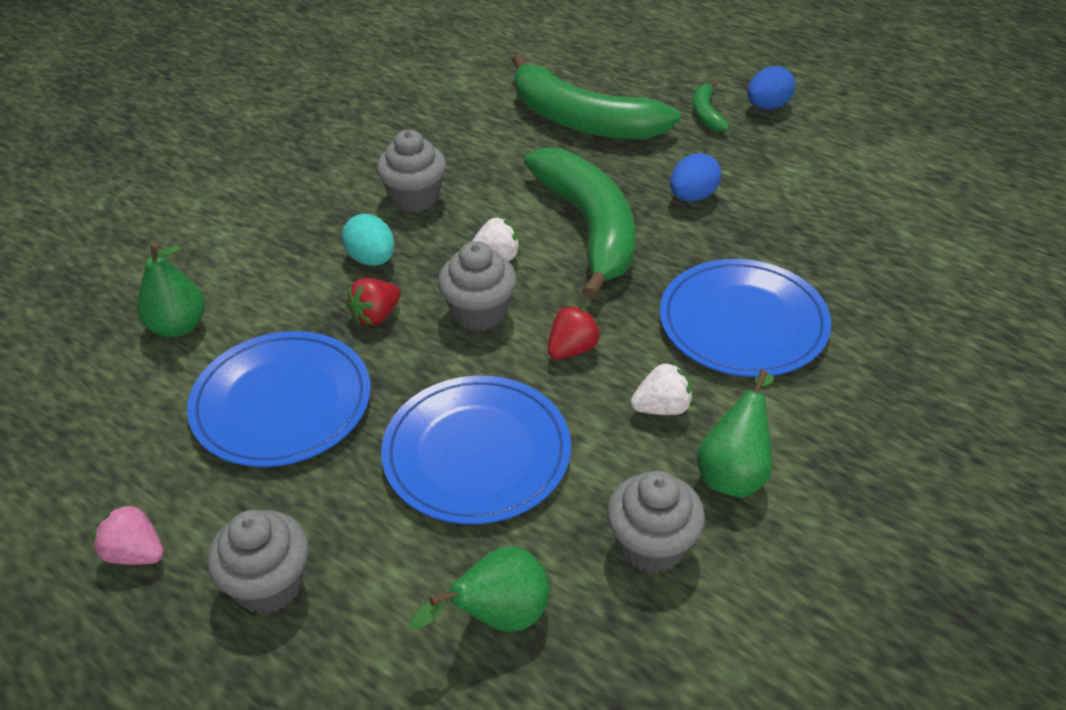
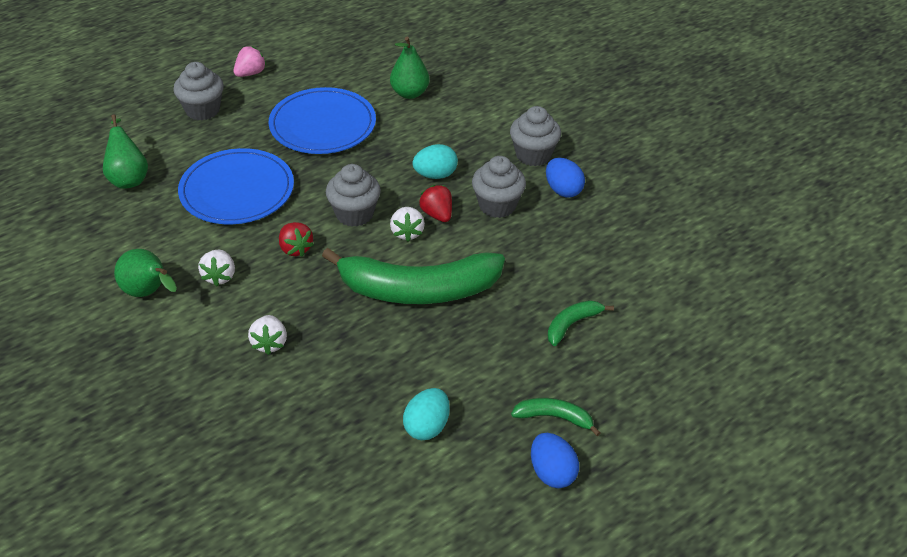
camera: 105 degrees right, 0 degrees up
(376, 316) = (377, 169): red strawberry -> red strawberry (437, 214)
(582, 120) = (572, 324): green banana -> green banana, size x0.44
(652, 546) = (127, 243): grey cupcake -> grey cupcake (533, 155)
(692, 196) = (430, 364): blue egg -> blue egg (563, 190)
(743, 322) = (269, 343): blue plate -> white strawberry
(772, 182) = (427, 427): none -> turquoise egg

